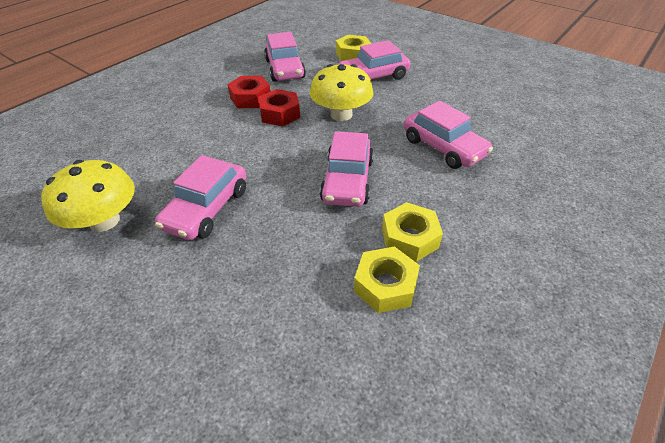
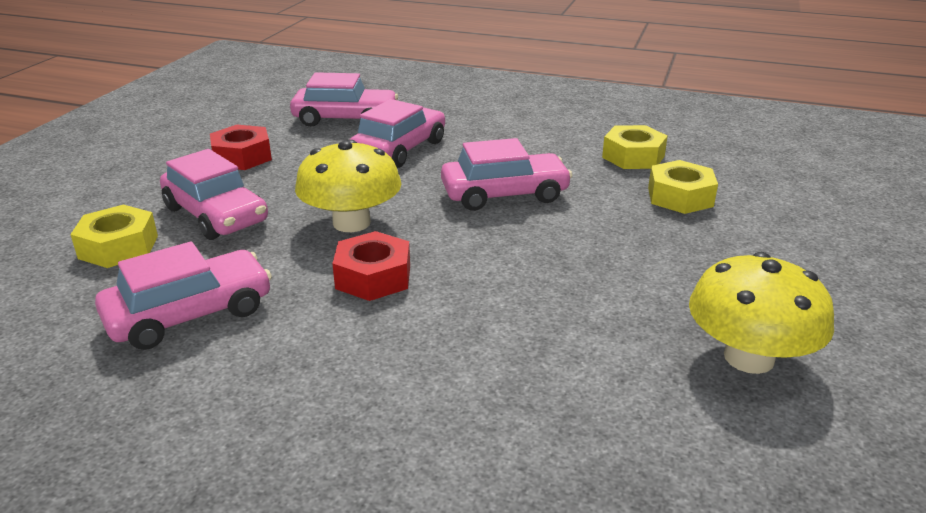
camera: 110 degrees left, 15 degrees down
(207, 208) = (639, 276): pink car -> pink car (345, 119)
(250, 98) = (329, 324): red nut -> red nut (242, 157)
(410, 238) = (565, 153): yellow nut -> yellow nut (680, 197)

